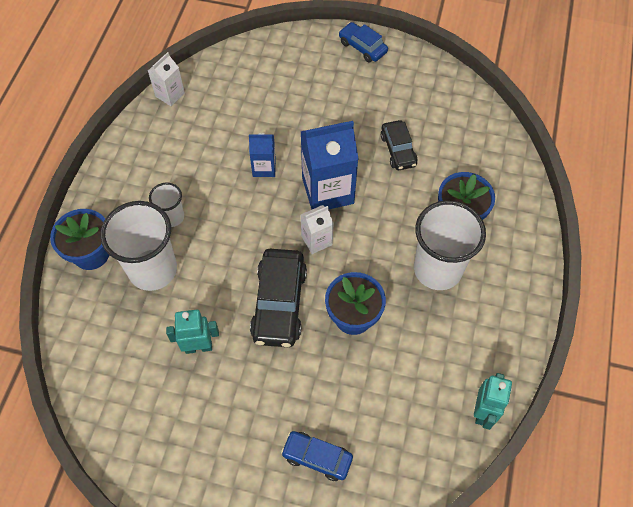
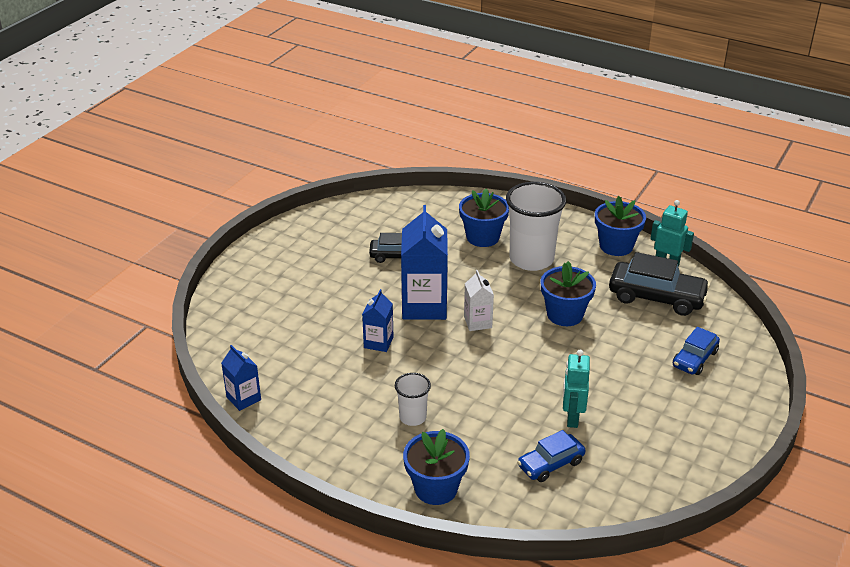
camera: 75 degrees left, 25 degrees down
(153, 270) = (473, 440): white cup -> none
(170, 95) = (243, 398): white carton -> blue carton
(279, 303) = (539, 357): black car -> black car (656, 297)
(362, 47) = (260, 253): blue car -> blue car (550, 464)
(496, 351) = (616, 246): none -> blue flower pot

